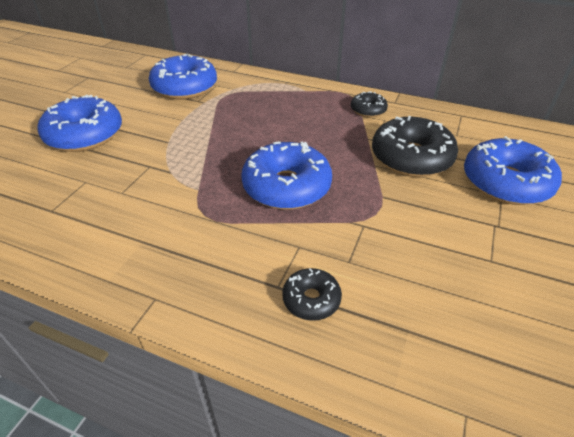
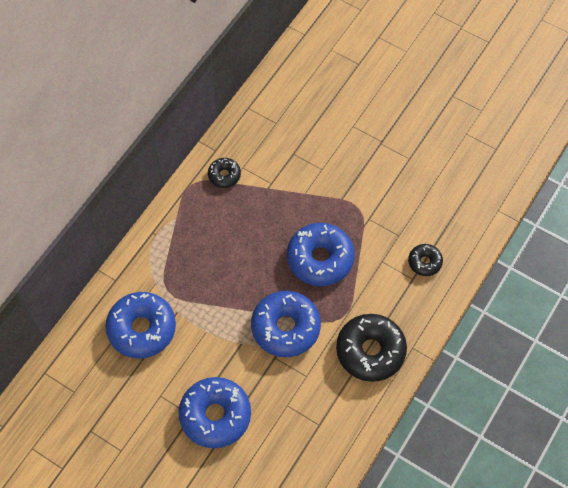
camera: 80 degrees left, 20 degrees up
(411, 158) = (300, 166): black donut -> black donut (370, 351)
(505, 182) = (341, 117): blue donut -> blue donut (285, 328)

